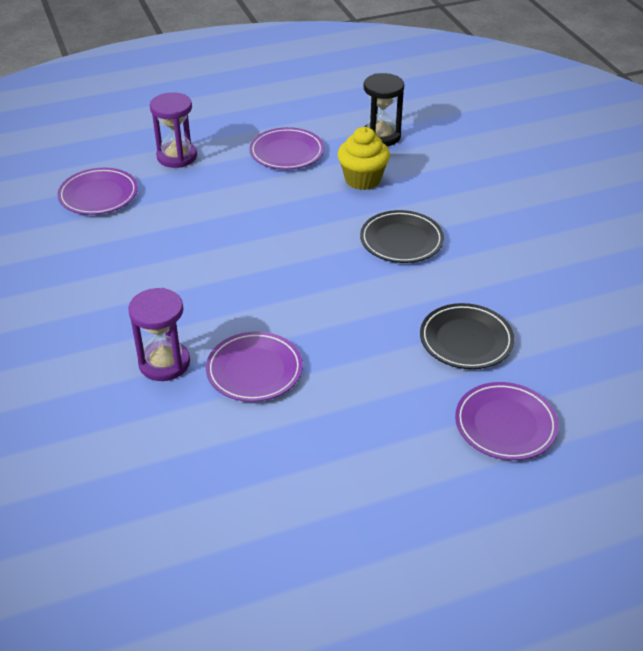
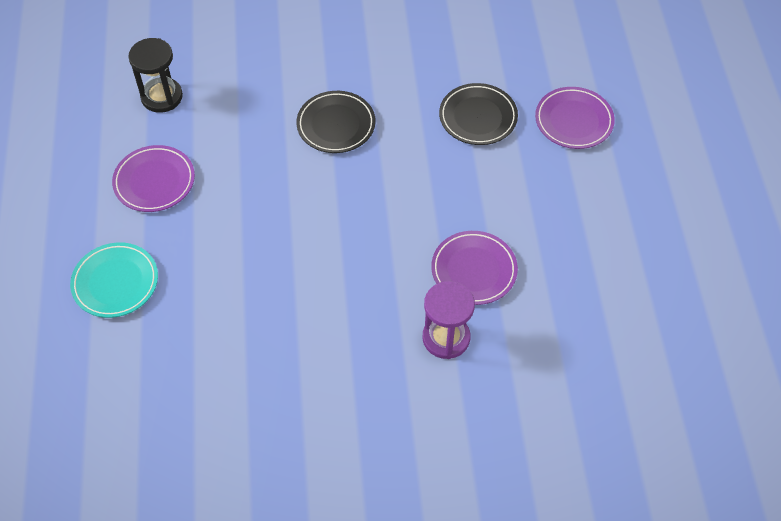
camera: 75 degrees left, 15 degrees up
(98, 195) = (158, 368): purple plate -> none
(177, 157) = (115, 282): purple hourglass -> turquoise plate
(362, 180) = (230, 130): yellow cupcake -> none

